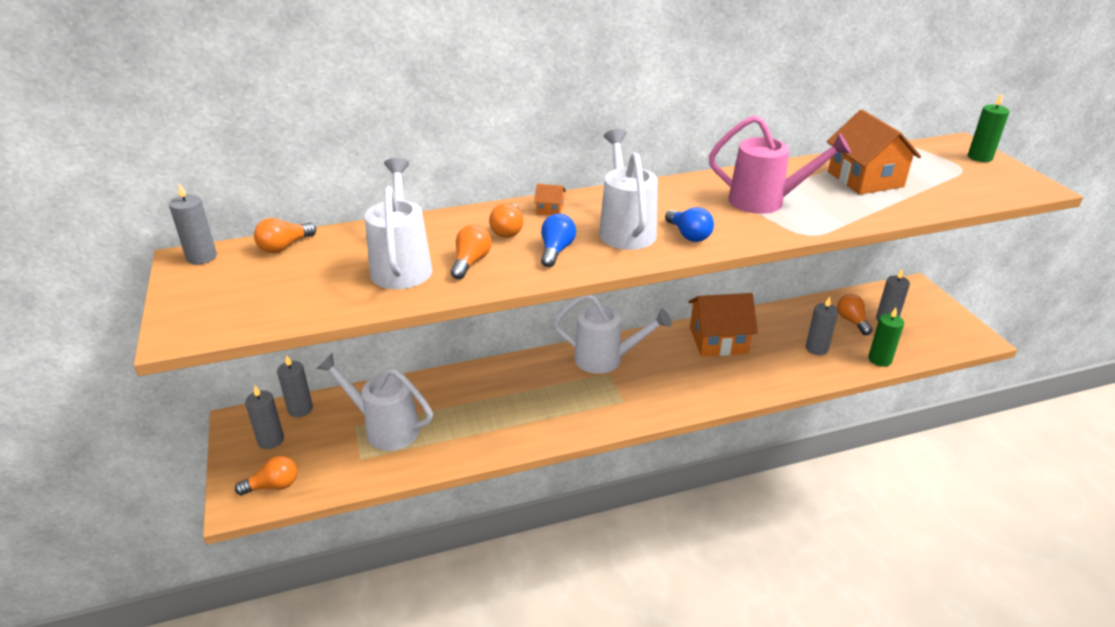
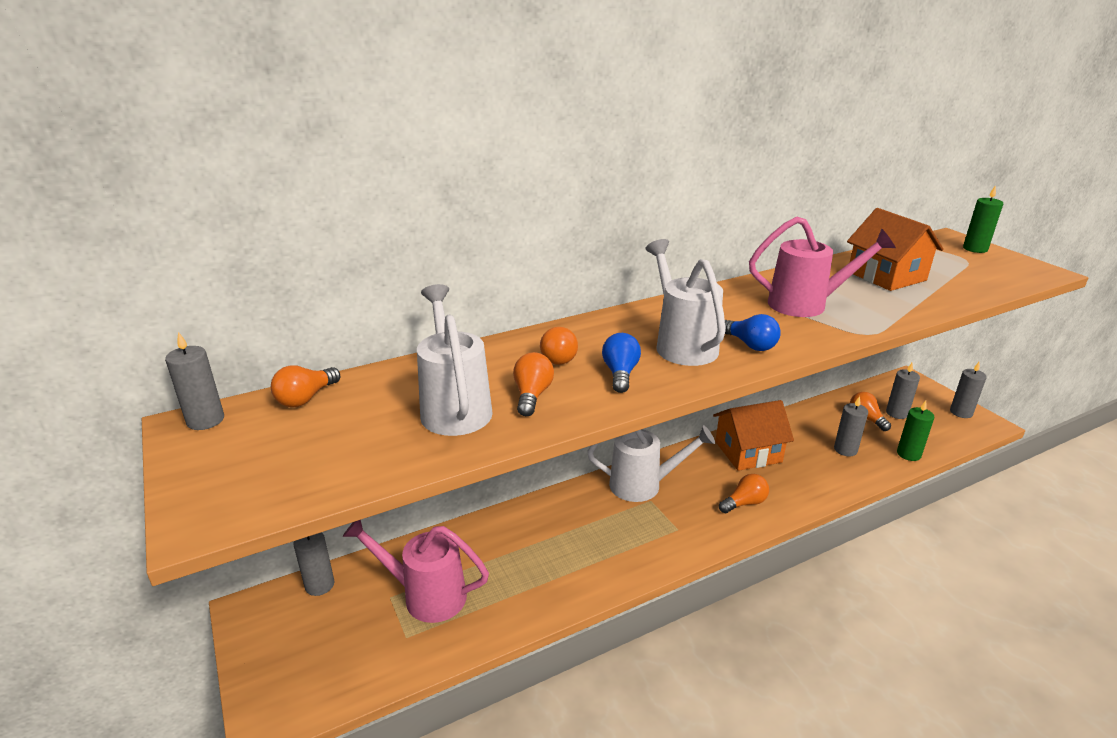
camera: 10 degrees left, 5 degrees down
(271, 440) = (292, 629): grey candle -> grey candle (961, 412)
(273, 486) = (308, 688): orange light bulb -> orange light bulb (744, 503)
(385, 428) = (426, 595): white watering can -> pink watering can
(550, 209) = (592, 330): orange house -> none

